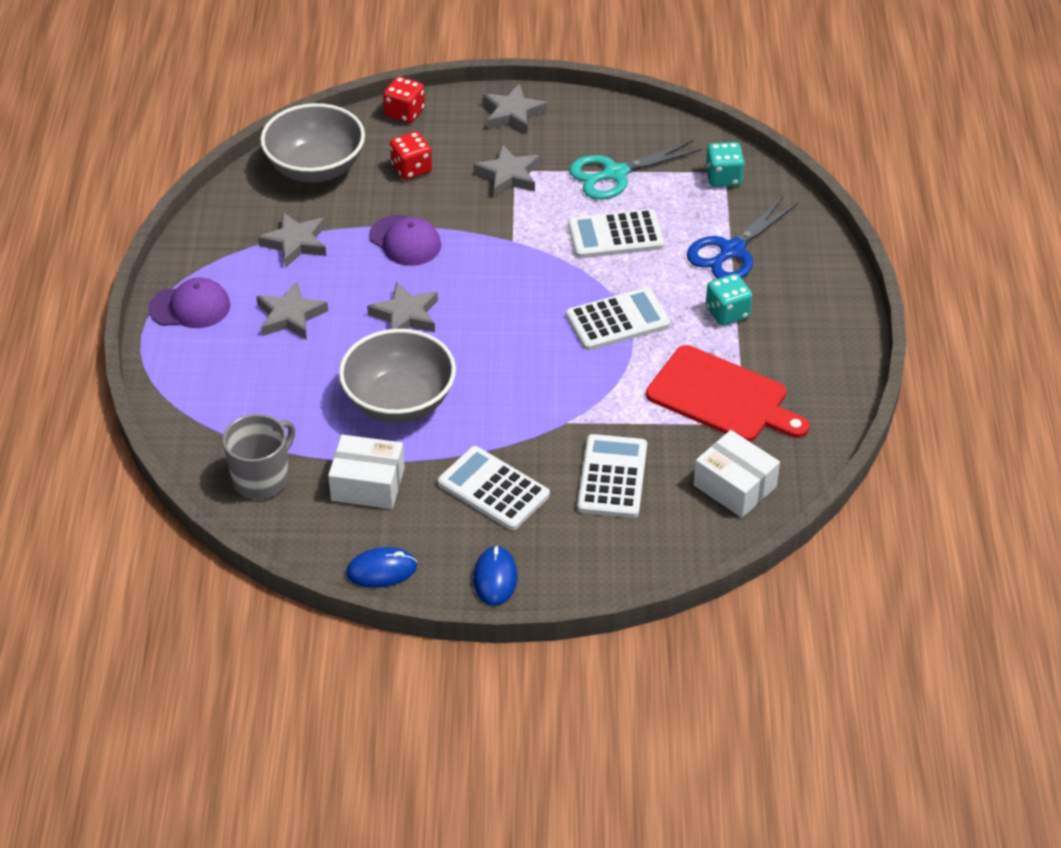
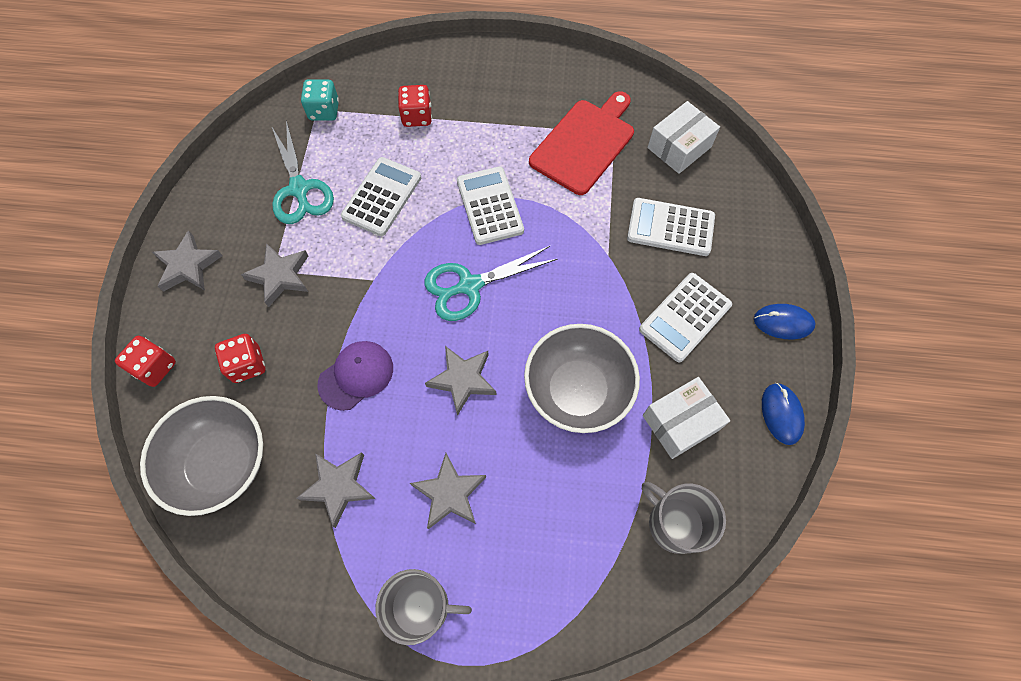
camera: 85 degrees left, 20 degrees up
(190, 307) = (422, 606): purple cap -> grey mug
(368, 484) = (680, 422): white box -> white box turned 45 degrees clockwise
(513, 312) = (469, 286): none -> turquoise scissors
(615, 235) = (382, 197): white calculator -> white calculator turned 150 degrees counterclockwise
(727, 313) = (490, 128): turquoise dice -> none
(731, 251) = (417, 116): blue scissors -> red dice

